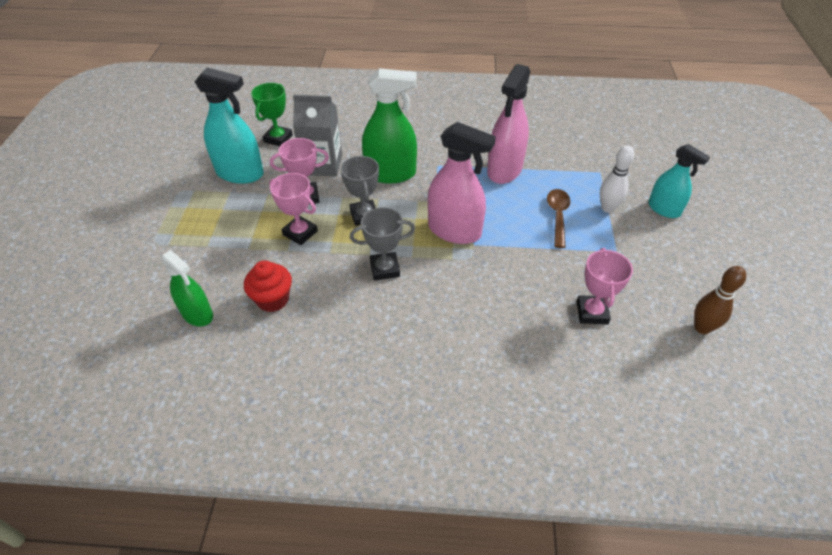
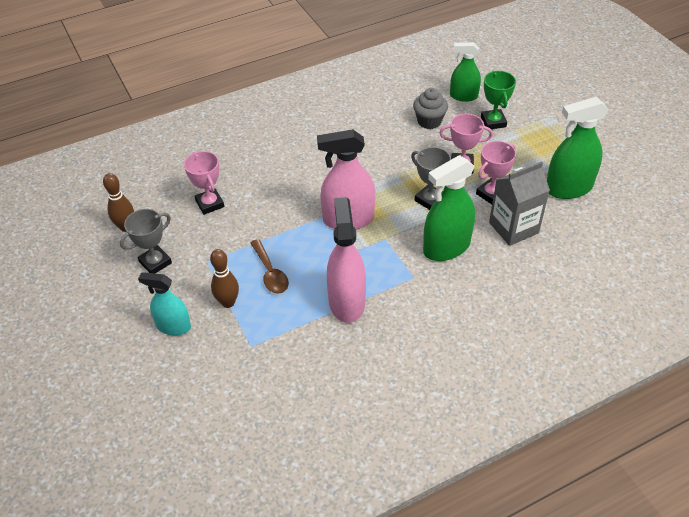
camera: 150 degrees right, 0 degrees up
(240, 173) = (568, 188): turquoise spray bottle -> green spray bottle
(273, 299) = (429, 121): red cupcake -> grey cupcake
(278, 138) = (585, 235): green trophy -> green trophy (493, 122)
(385, 269) = (376, 169): grey trophy -> grey trophy (155, 262)
(607, 208) = (228, 302): white bowling pin -> brown bowling pin

